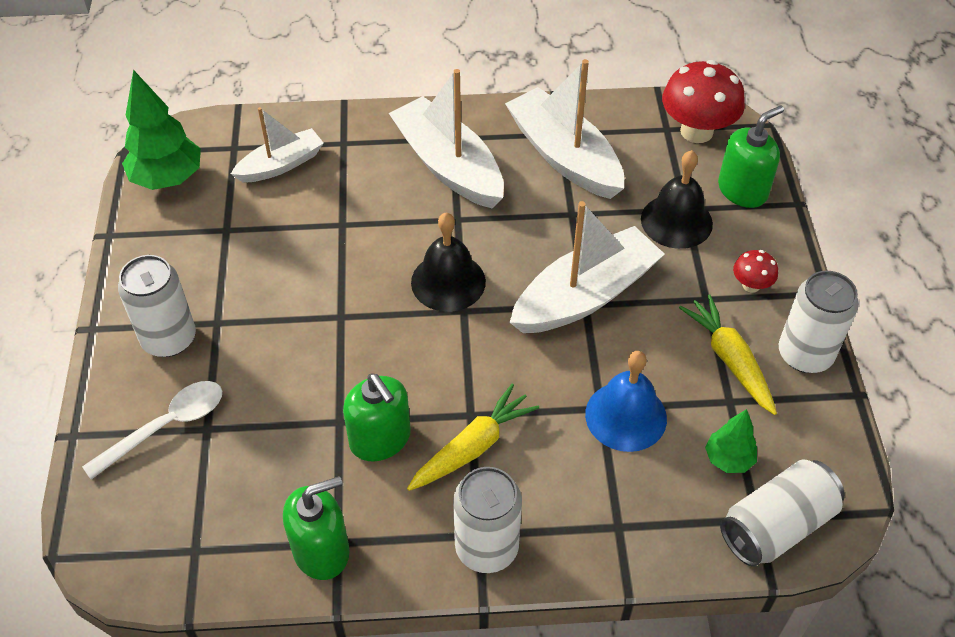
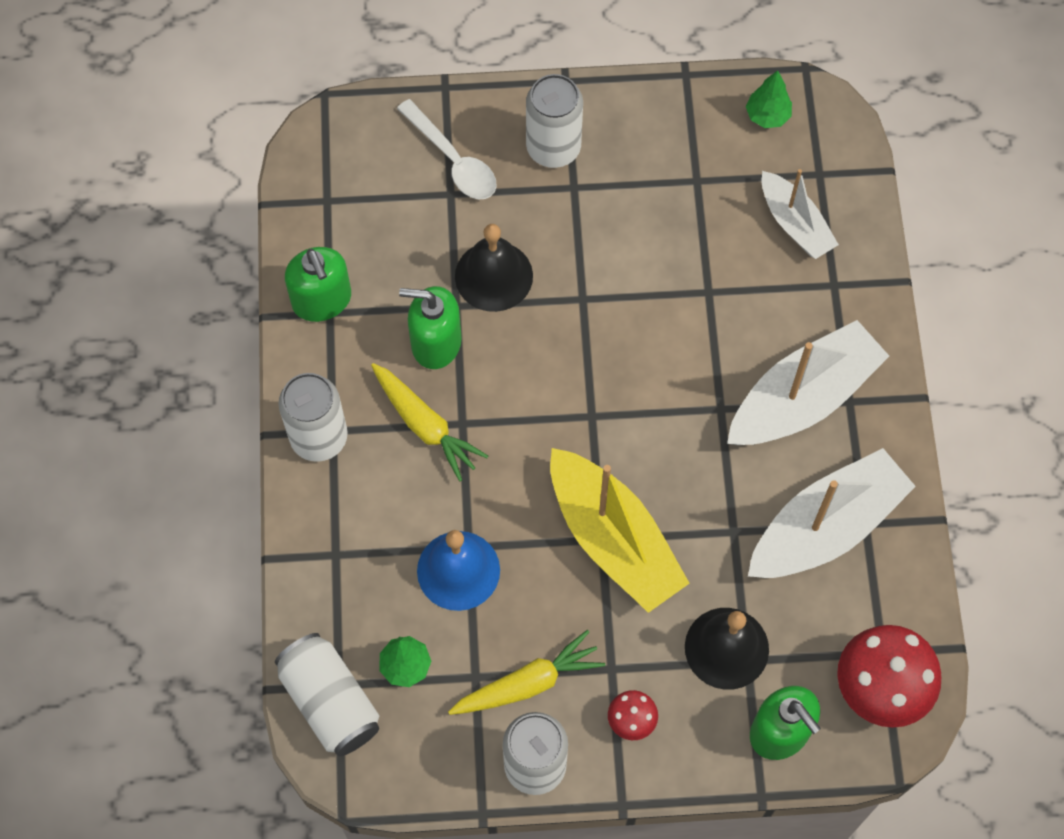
camera: 90 degrees right, 15 degrees up
(168, 179) = (767, 116): green tree -> green tree, size x0.56
(380, 439) = (435, 343): green soap dispenser -> green soap dispenser turned 45 degrees clockwise
(448, 281) = (630, 400): black bell -> black bell (494, 276)
(585, 295) = (613, 539): white boat -> yellow boat

